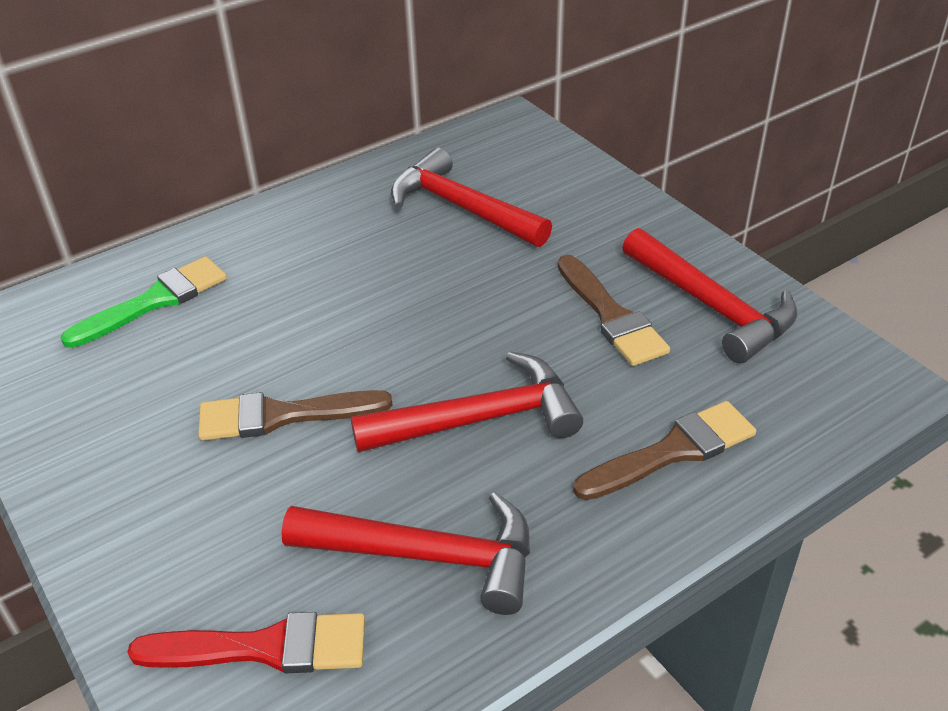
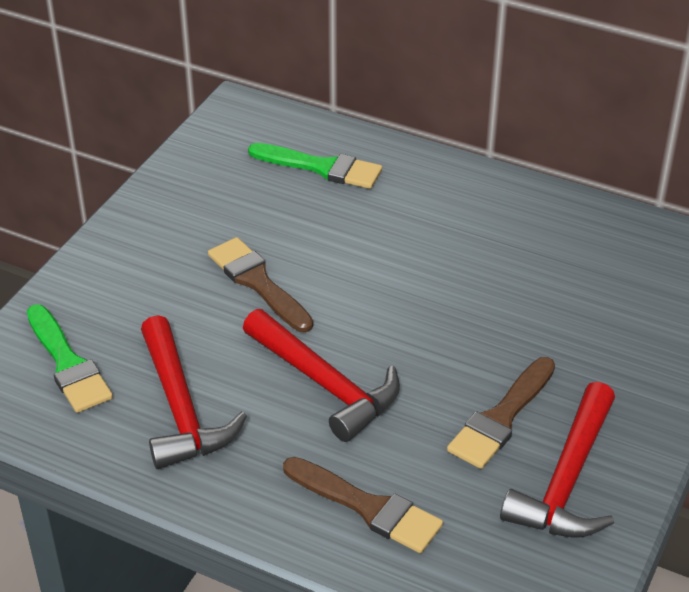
camera: 60 degrees right, 0 degrees up
(264, 647) = (68, 364): red brush -> green brush
(462, 208) = (568, 274): red hammer -> none

